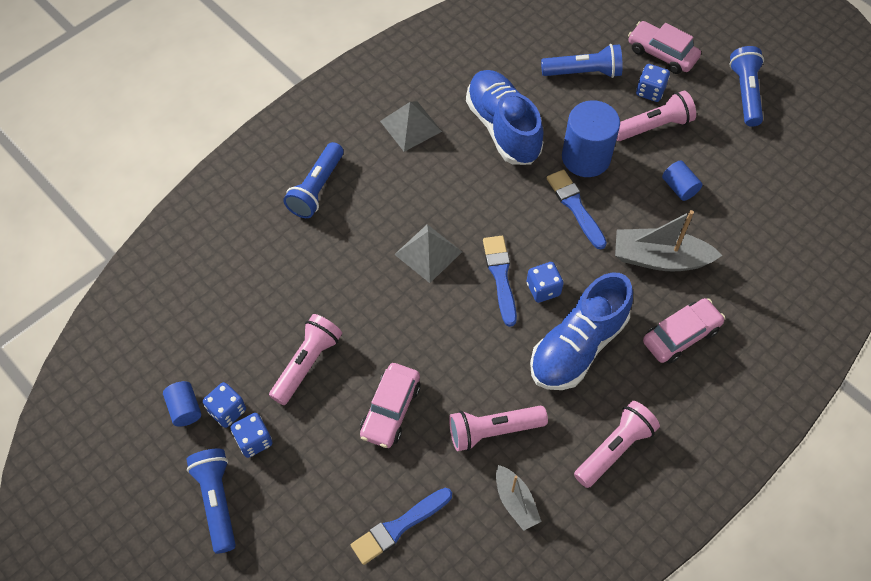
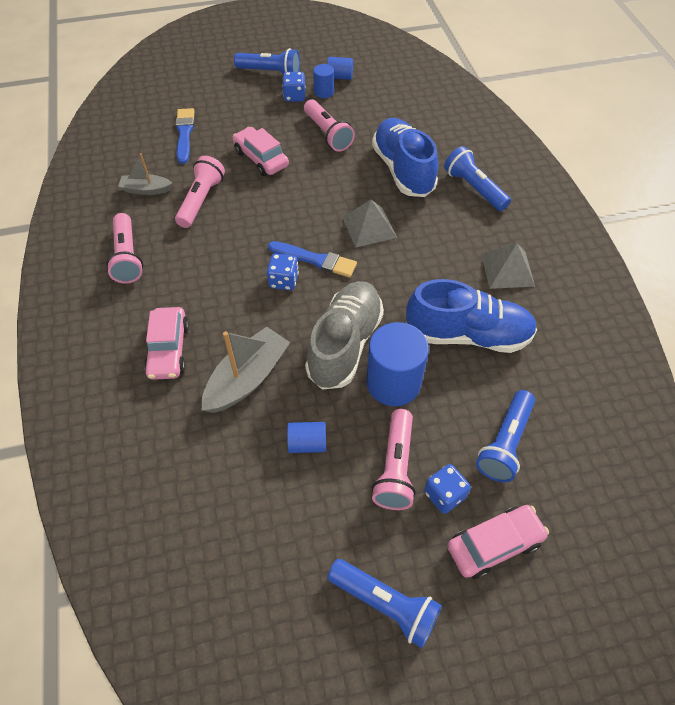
camera: 120 degrees right, 5 degrees down
(227, 410) = (324, 92): blue dice -> blue cylinder
(575, 207) = (345, 344): blue brush -> grey shoe
(578, 346) = (219, 277): blue shoe -> blue shoe (403, 170)

